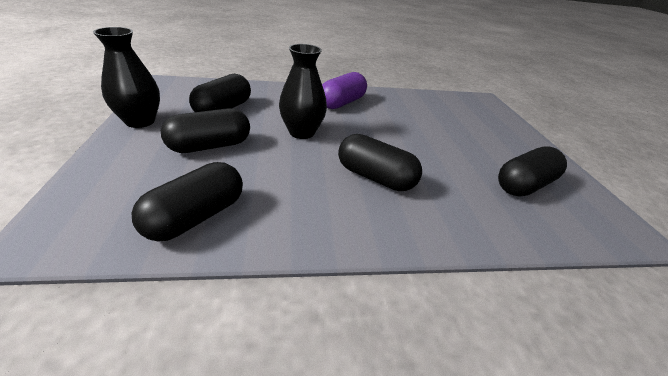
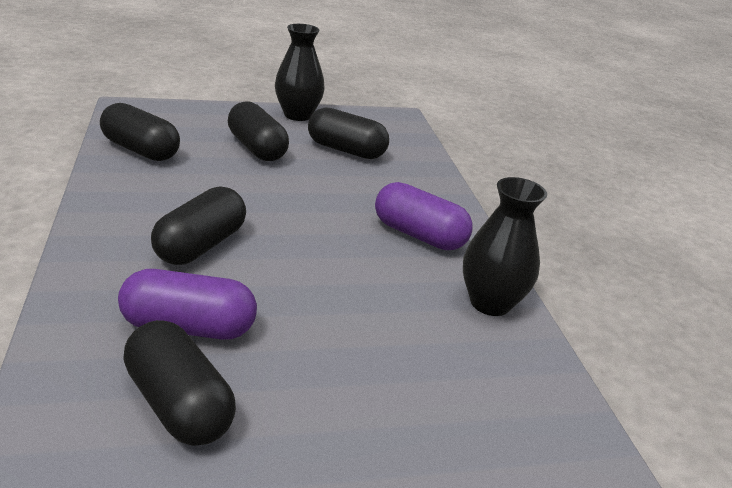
camera: 85 degrees right, 5 degrees down
(302, 132) = (304, 198): black vase -> black vase (490, 303)
(464, 182) = (189, 327): none -> purple capsule

